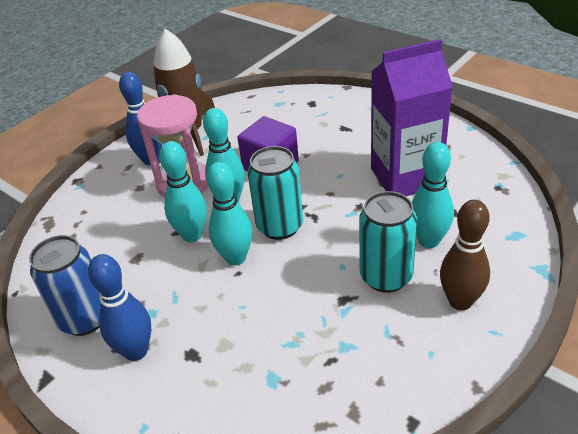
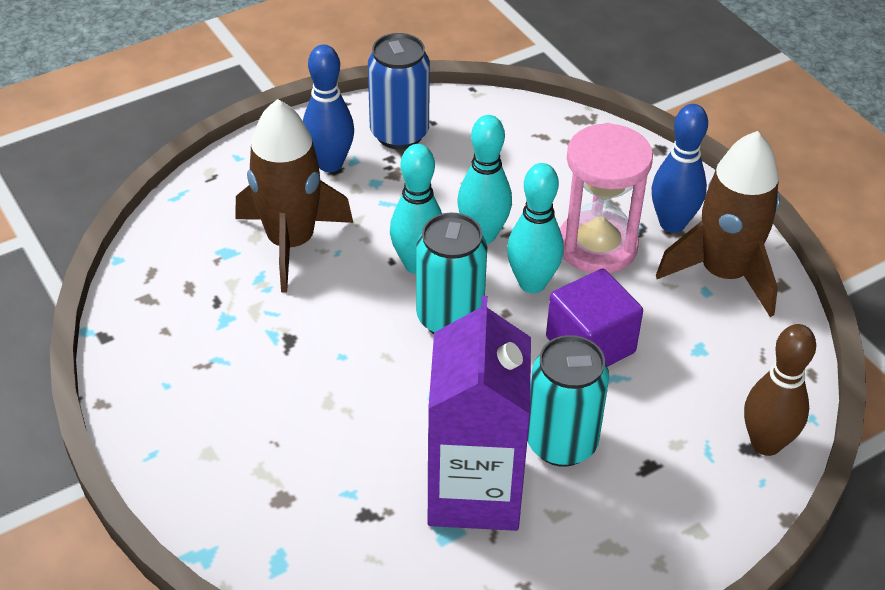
camera: 105 degrees right, 5 degrees up
(243, 339) = (291, 242): none -> brown rocket
(386, 277) = (297, 390): turquoise can -> turquoise can (561, 443)
(428, 241) = (329, 459): turquoise bowling pin -> none
(460, 301) = (213, 443): brown bowling pin -> brown bowling pin (766, 443)

